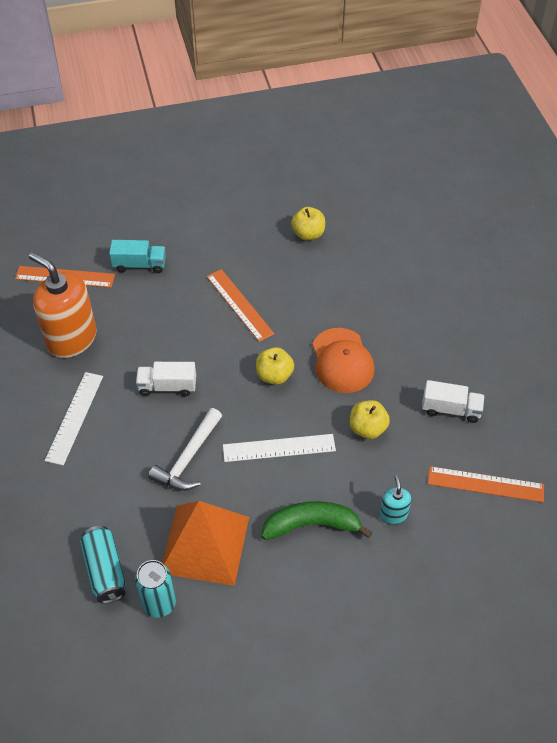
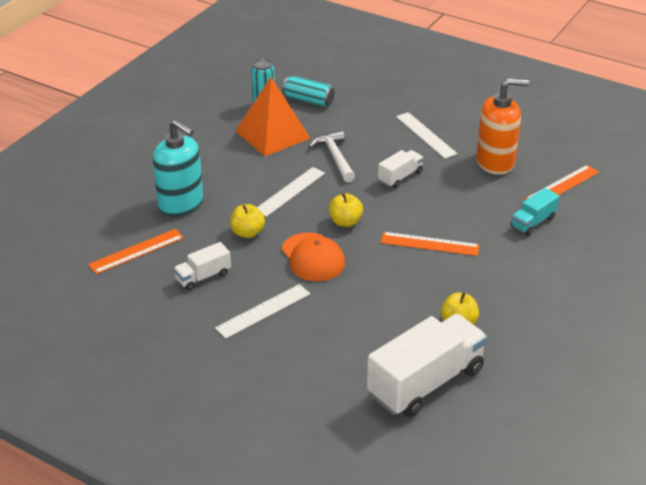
camera: 135 degrees right, 15 degrees down
(312, 525) = (224, 173): green banana -> none
(342, 361) = (313, 257): orange cap -> orange cap turned 150 degrees counterclockwise
(382, 214) = (426, 382): none -> white truck
(393, 514) = (181, 204): turquoise soap dispenser -> turquoise soap dispenser, size x2.21
(433, 341) = (263, 311): none -> white ruler

